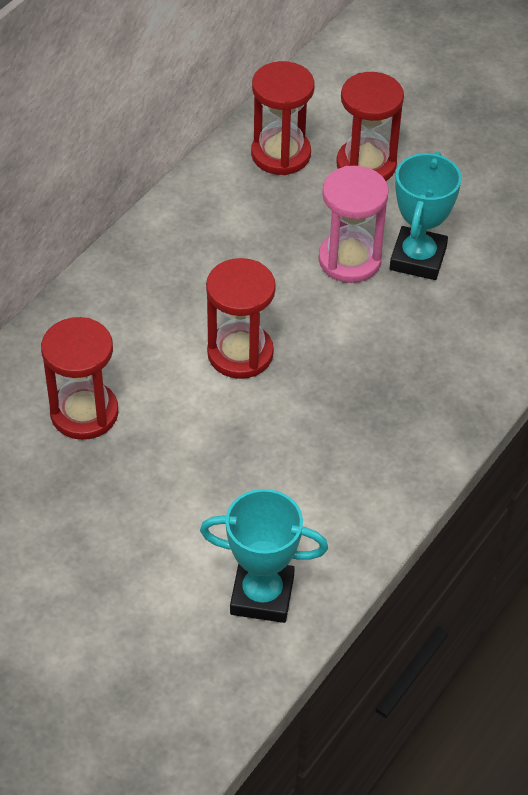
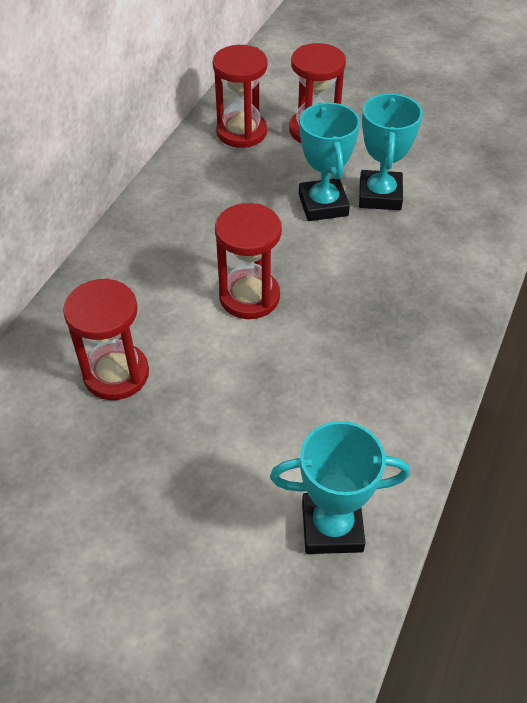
camera: 10 degrees left, 0 degrees up
(349, 260) = (323, 205): pink hourglass -> turquoise trophy

